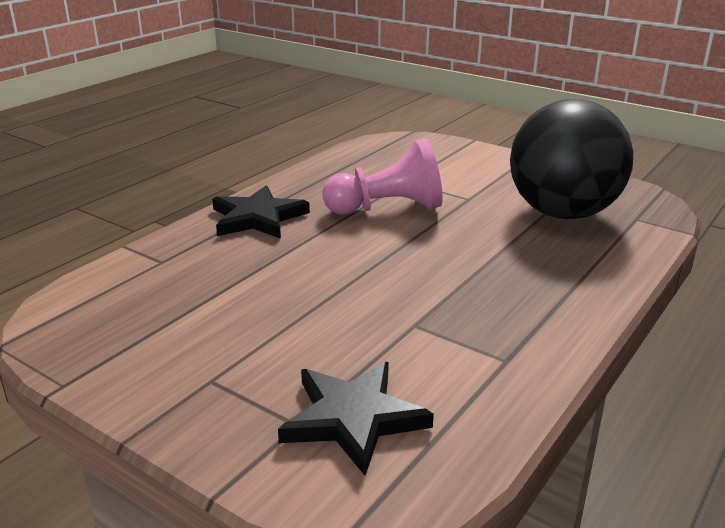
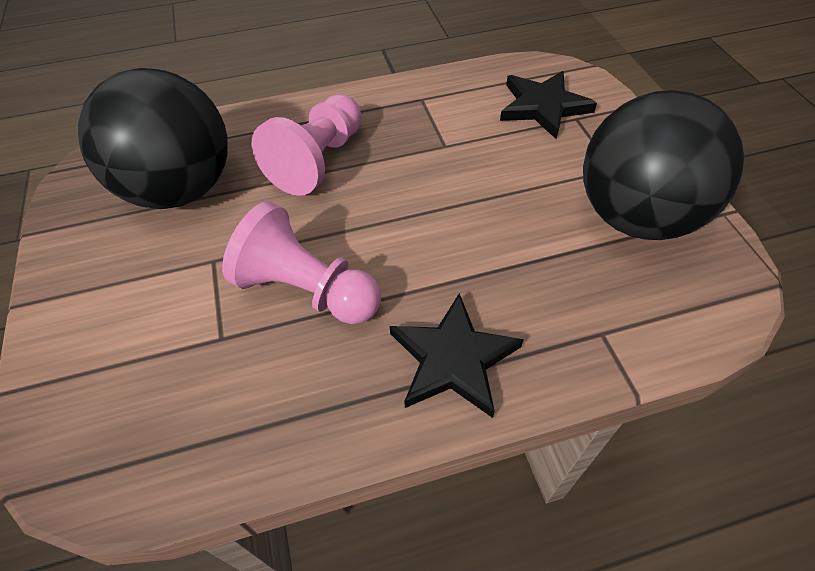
camera: 140 degrees left, 25 degrees up
(164, 342) = (636, 216): none -> black ball
(504, 265) = (318, 161): none -> pink pawn

